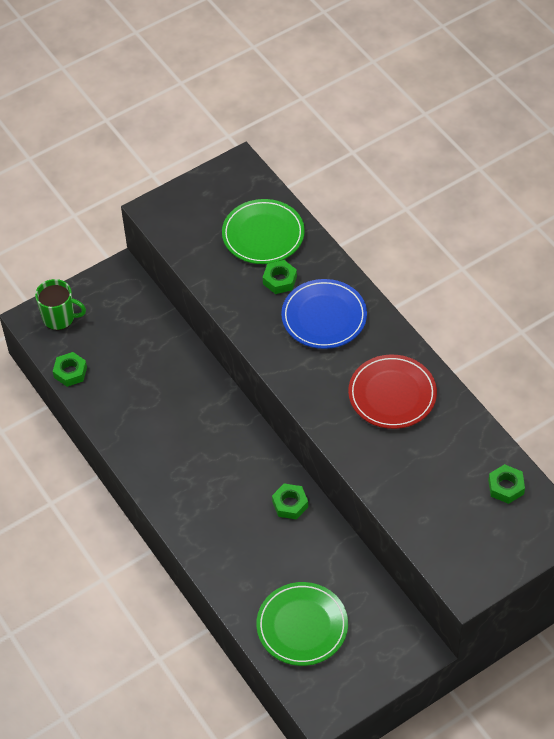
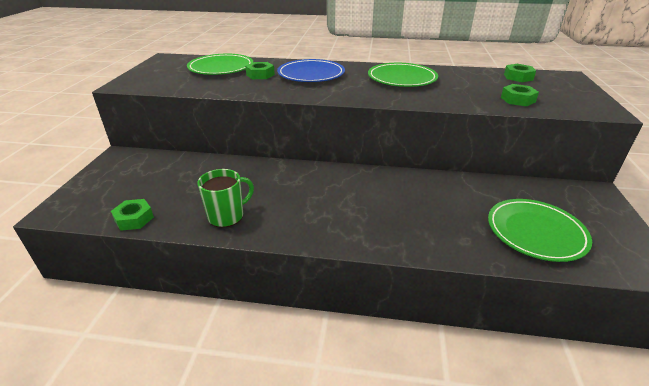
camera: 50 degrees left, 20 degrees down
(59, 318) = (86, 197): green mug -> green mug (227, 216)
(290, 504) = (406, 183): green nut -> green nut (517, 100)
(392, 394) = (402, 78): red plate -> green plate

